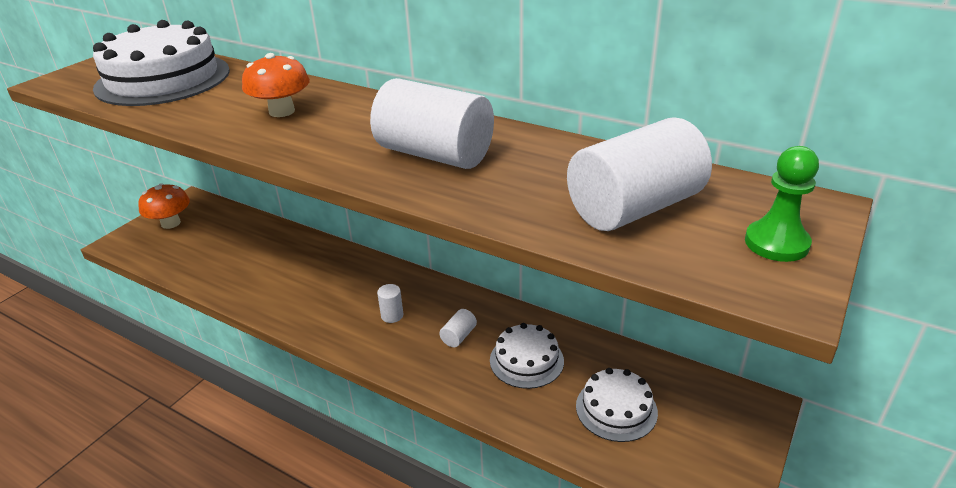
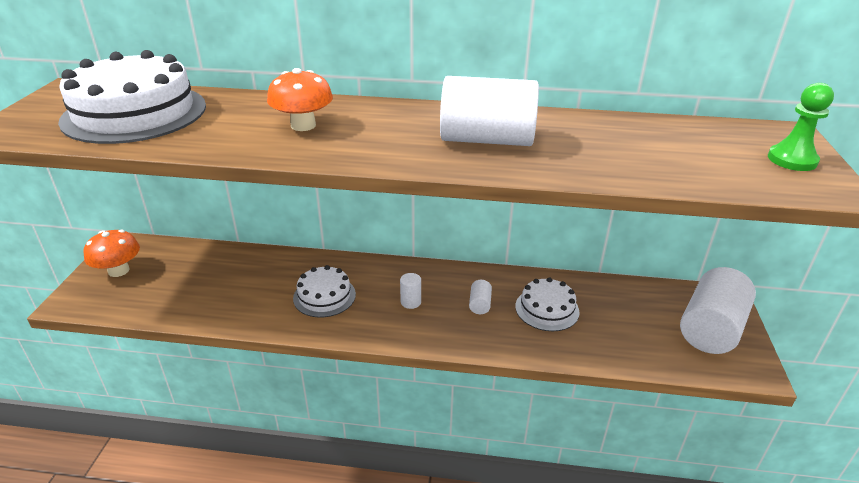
camera: 25 degrees left, 0 degrees up
(616, 409) = (637, 326): white cake -> white cake (324, 296)
(634, 208) = (679, 153): white cylinder -> white cylinder (710, 329)

